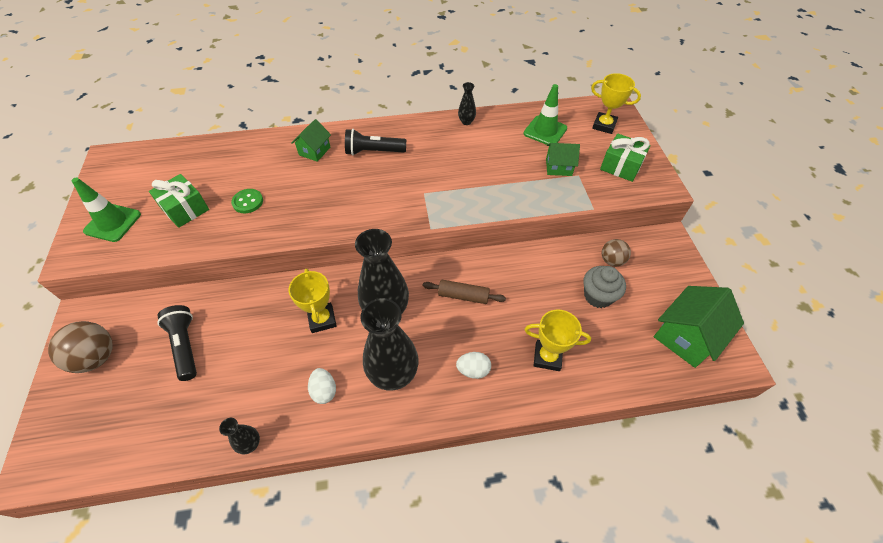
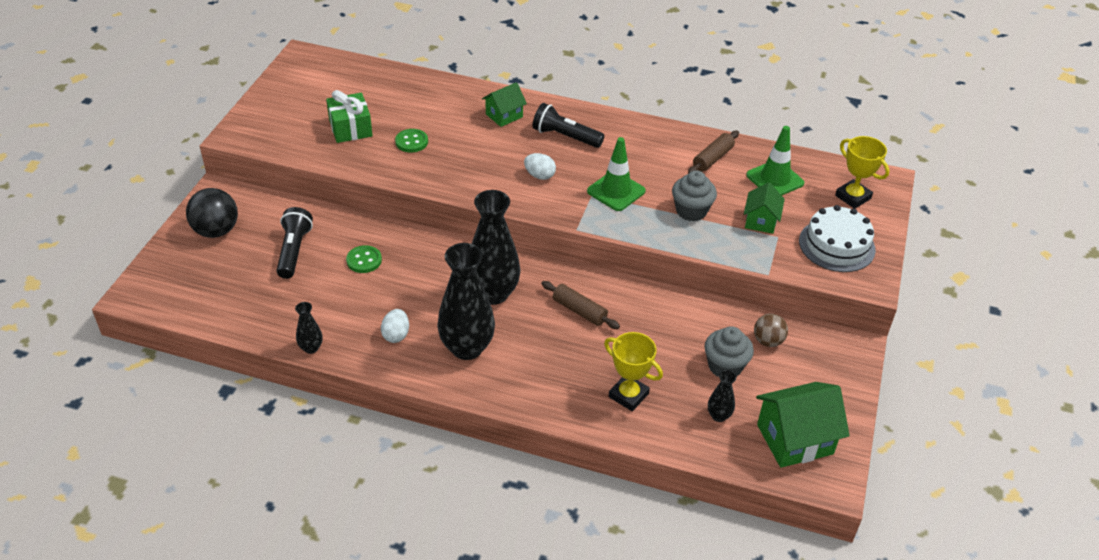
camera: 25 degrees right, 10 degrees down
(96, 357) = (216, 231): brown ball -> black ball
(113, 223) = (281, 118): green traffic cone -> green traffic cone (616, 191)
(257, 327) = (364, 260): none -> green button
(322, 319) = (427, 277): yellow trophy -> none
(466, 122) = (689, 139): black vase -> black vase (718, 416)
(473, 370) = (546, 375): white egg -> white egg (539, 175)
(492, 130) = (712, 158): none -> brown rolling pin
(505, 178) = (691, 211): none -> grey cupcake
(558, 167) = (761, 221): green house -> green house turned 75 degrees clockwise
(621, 166) = (836, 245): green gift -> white cake

